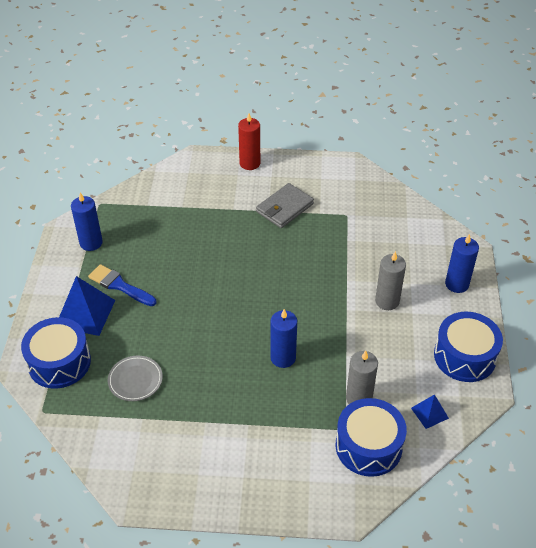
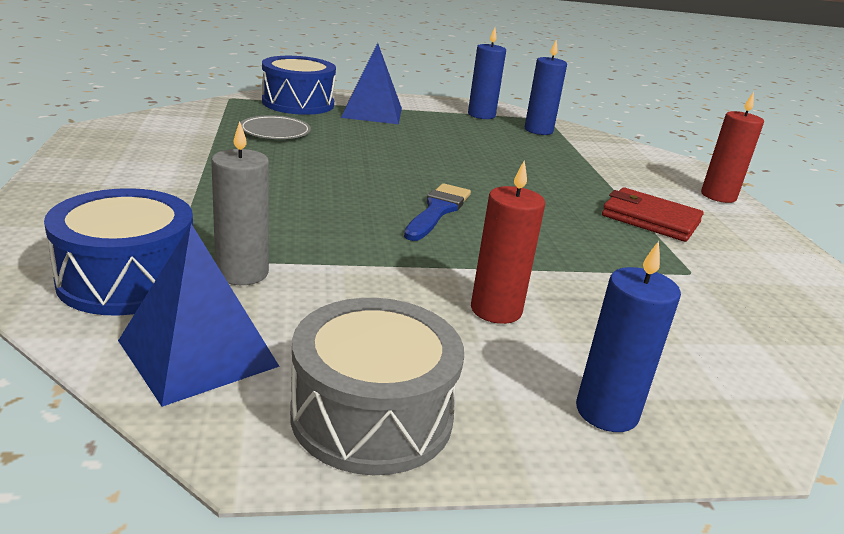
camera: 75 degrees right, 20 degrees down
(119, 285) = (422, 126): blue brush -> blue brush (437, 210)
(283, 358) = (326, 212): blue candle -> blue candle (538, 130)
(284, 208) = (650, 219): grey wallet -> red wallet
(387, 301) = (496, 310): grey candle -> red candle
(429, 413) = (198, 353): blue pyramid -> blue pyramid, size x1.86
(464, 356) = (372, 415): blue drum -> grey drum

